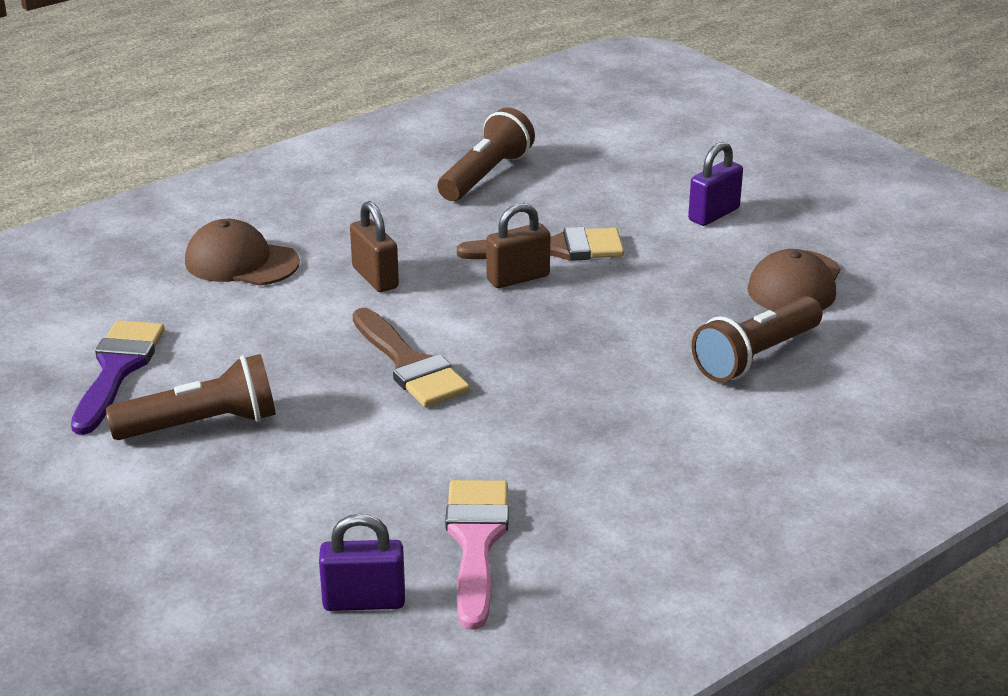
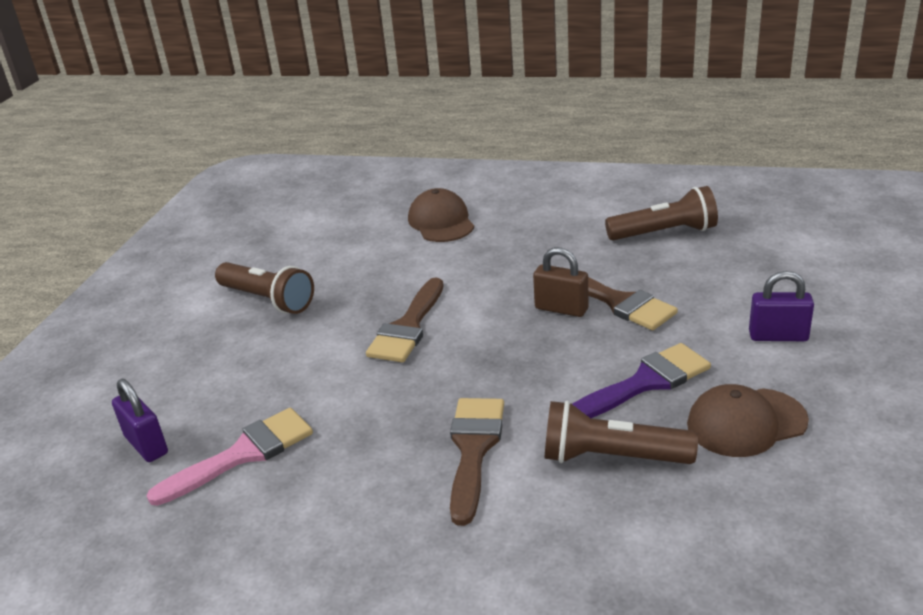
camera: 55 degrees right, 0 degrees up
(117, 370) = (291, 250): purple brush -> purple brush (646, 382)
(375, 278) = (486, 265): brown padlock -> none
(655, 413) = (473, 449): none -> brown brush

